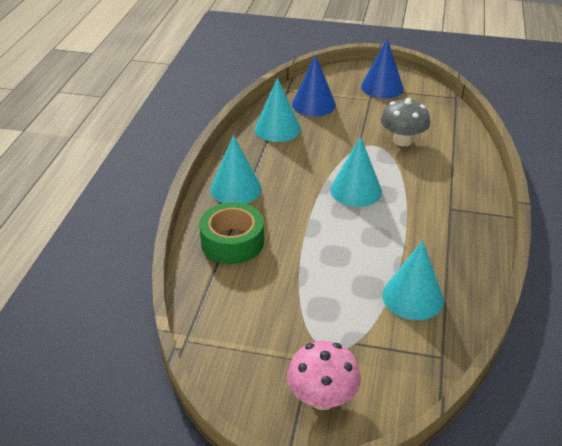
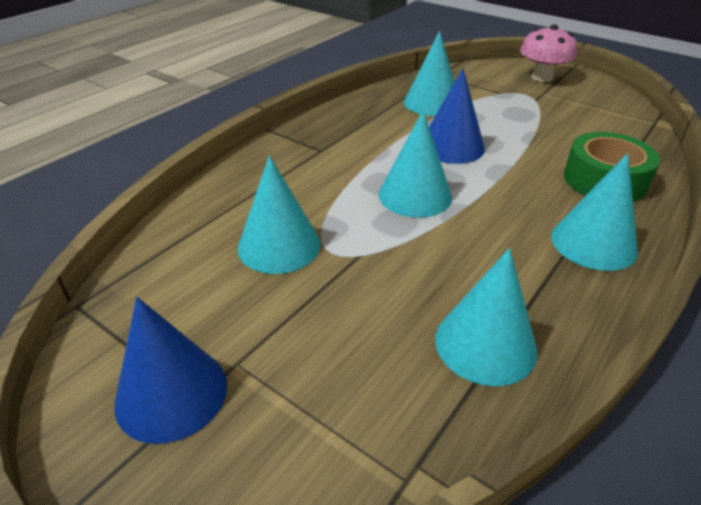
camera: 155 degrees left, 0 degrees up
(313, 104) = (369, 392): blue cone -> blue cone (452, 146)
(402, 140) = (279, 246): grey mushroom -> turquoise cone

